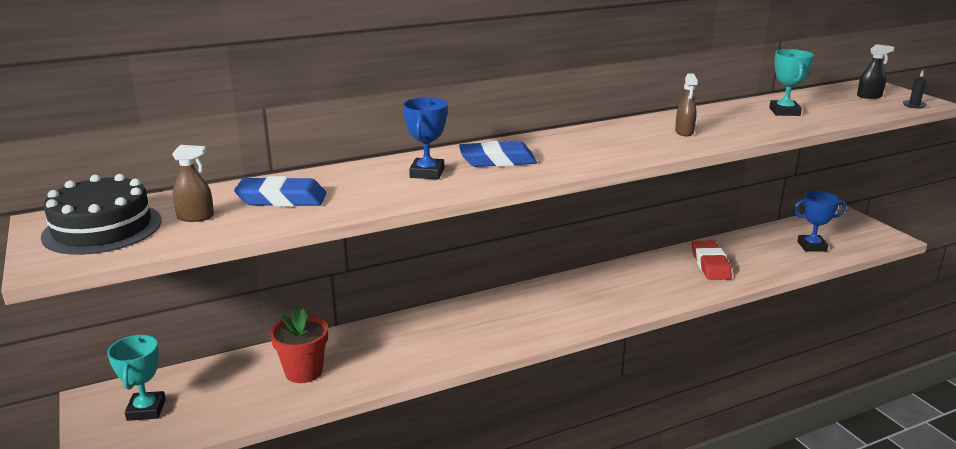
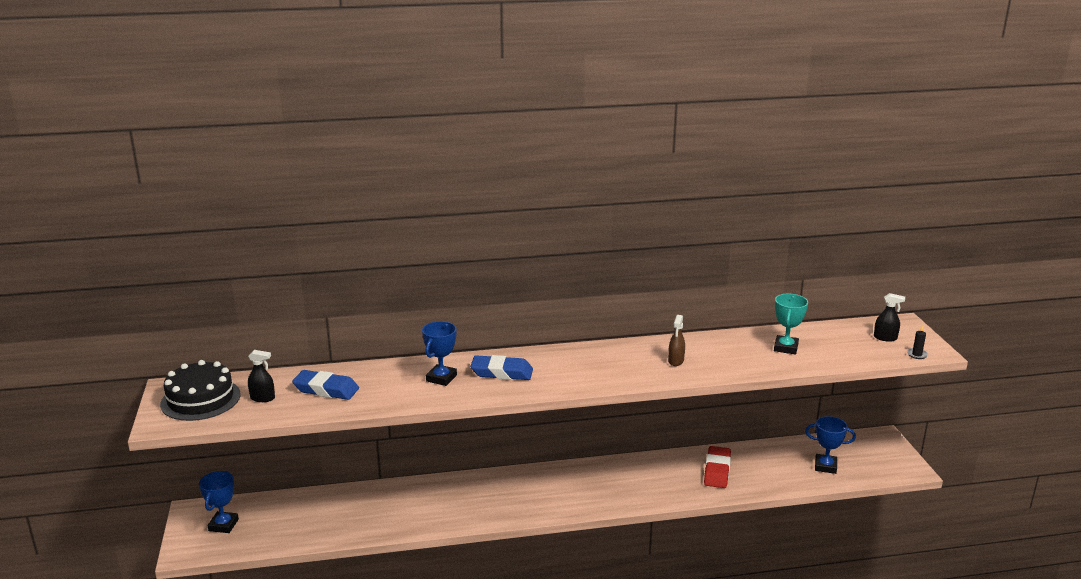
camera: 15 degrees right, 0 degrees up
(146, 410) = (223, 525): turquoise trophy -> blue trophy
(196, 217) = (262, 398): brown spray bottle -> black spray bottle
(304, 372) = (340, 514): red flower pot -> none

